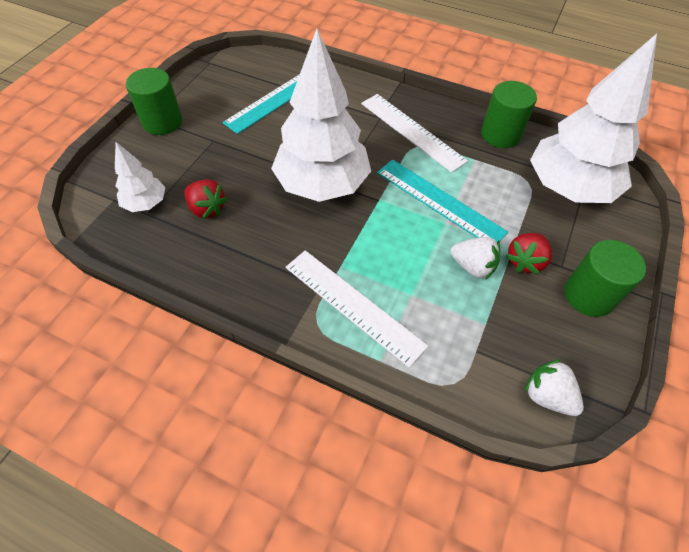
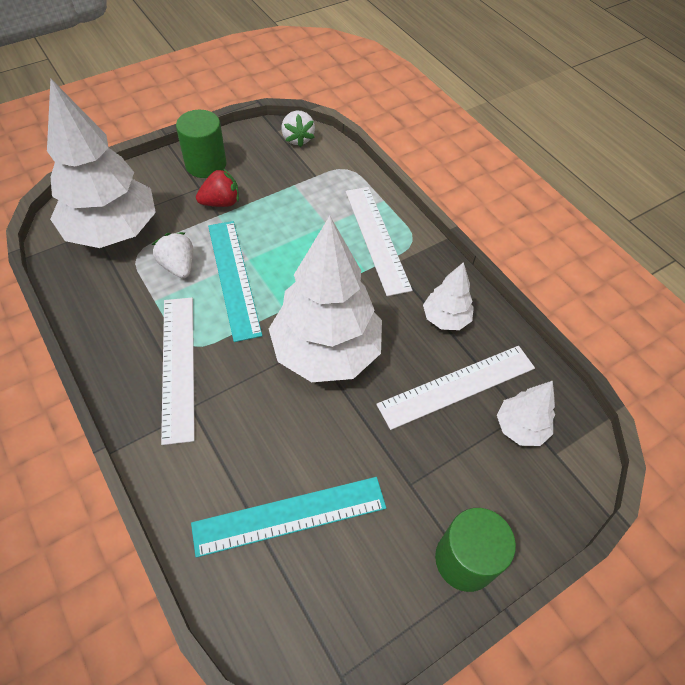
camera: 150 degrees left, 0 degrees up
(207, 209) = (457, 386): red strawberry -> white ruler
(241, 257) = (445, 319): none -> white tree
(473, 266) = (263, 218): white strawberry -> white strawberry (178, 266)
(500, 135) = (97, 311): green cylinder -> none

